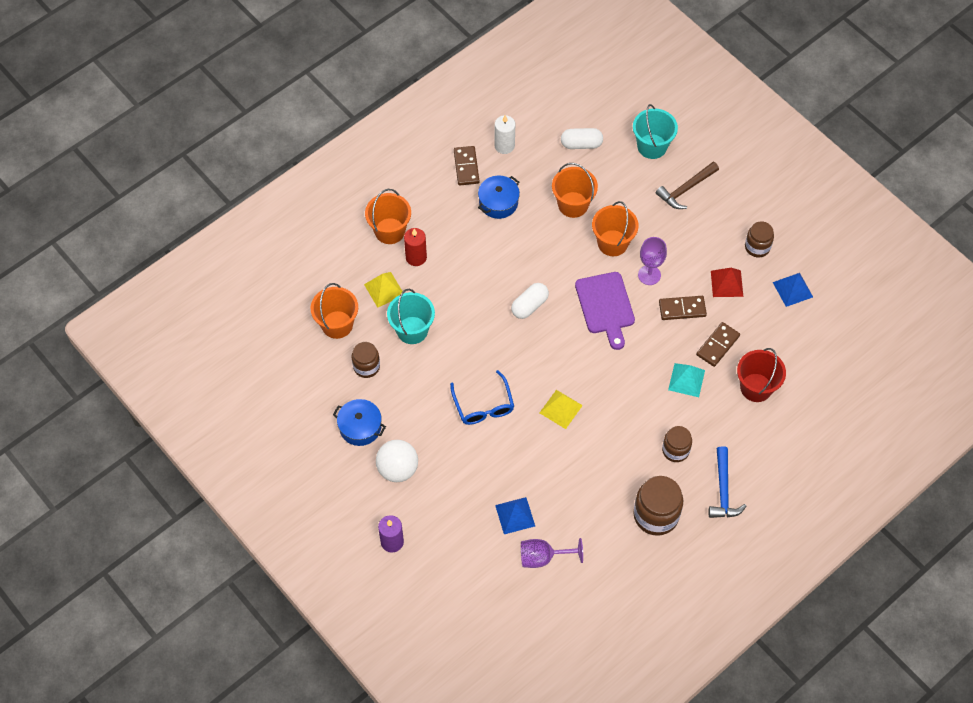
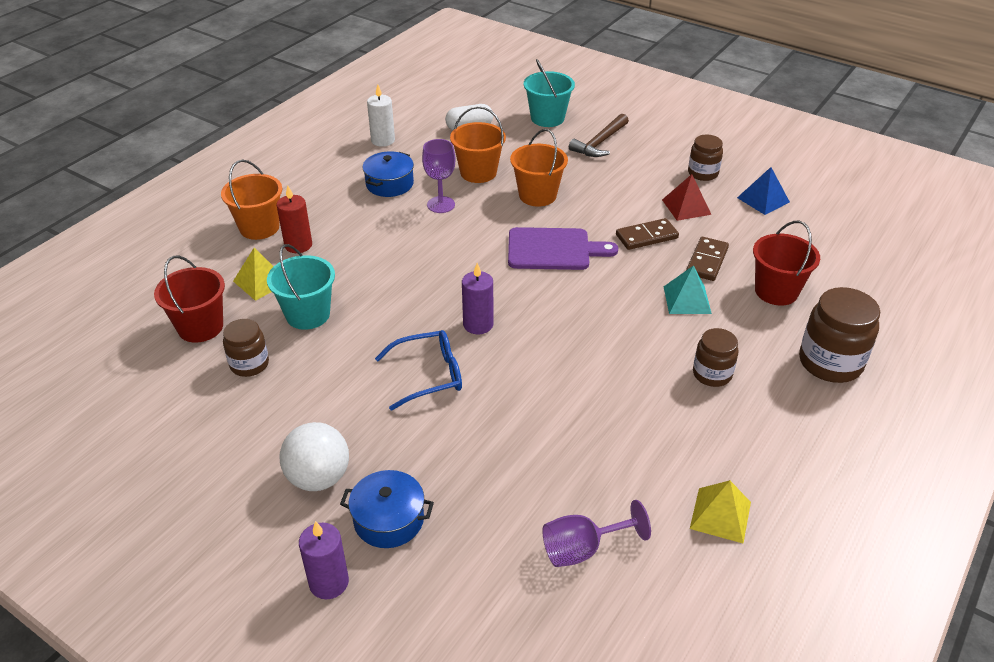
camera: 15 degrees left, 20 degrees down
(337, 324) = (200, 327): orange bucket -> red bucket
(360, 427) = (250, 436): blue pot -> blue pot (389, 520)
(466, 167) = (343, 162): brown domino -> none
(483, 405) = (428, 375): blue glasses -> blue glasses turned 75 degrees counterclockwise
(515, 515) = (518, 500): blue pyramid -> none
(529, 306) = (458, 265): white capsule -> none
(529, 368) = (478, 324): none -> purple candle
(560, 409) = (537, 359): yellow pyramid -> yellow pyramid (720, 515)
(605, 306) = (553, 249): purple cutting board -> purple cutting board turned 60 degrees counterclockwise
(649, 275) = (593, 214): purple goblet -> purple goblet (441, 205)
(656, 515) = (725, 455): brown jar -> brown jar (830, 363)
(723, 490) = (800, 406): blue hammer -> none

